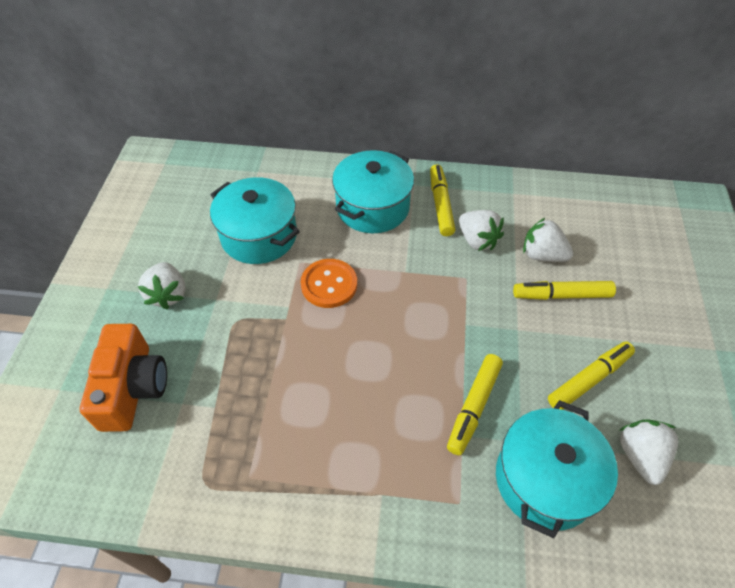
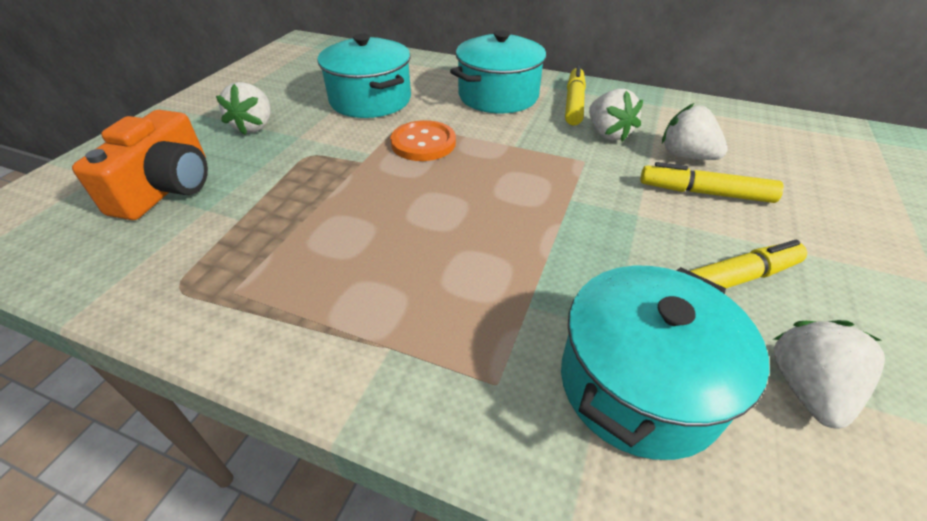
camera: 15 degrees right, 10 degrees down
(473, 407) = (555, 278): yellow marker -> none

